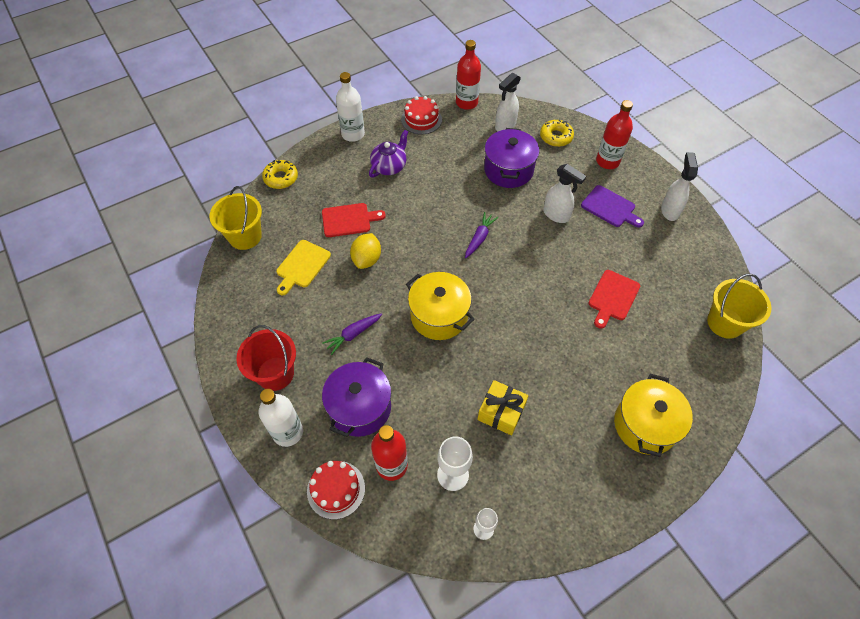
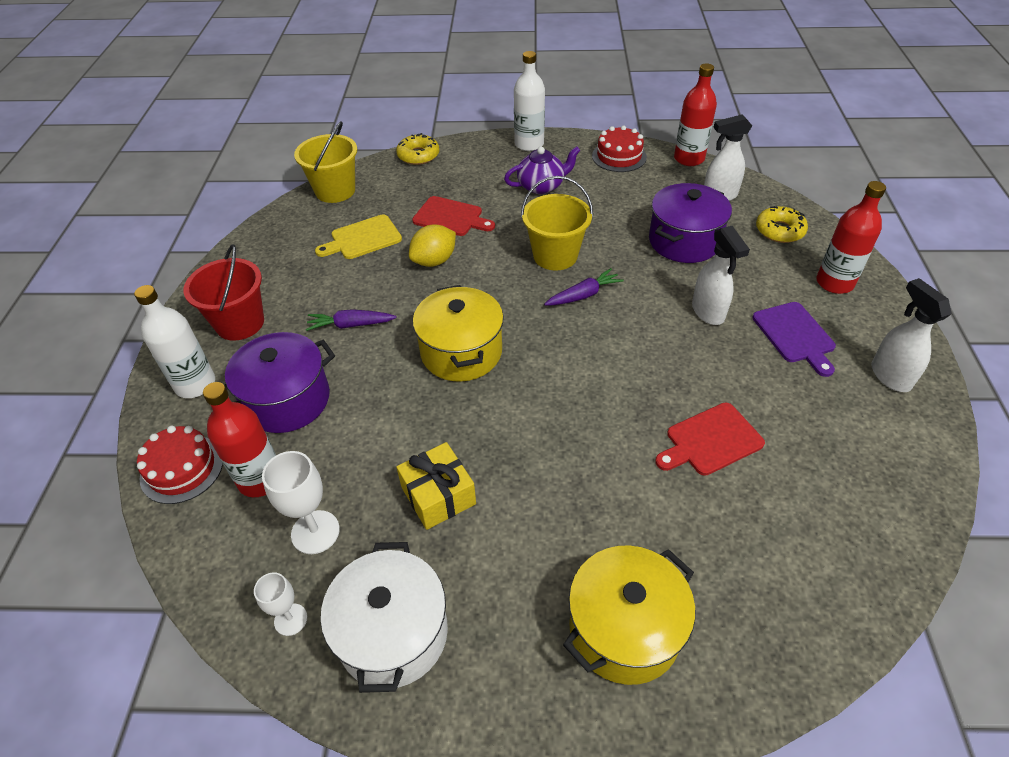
camera: 35 degrees right, 10 degrees down
(541, 500) = (393, 633): none -> white pot
(669, 210) = (889, 376): white spray bottle -> white spray bottle turned 60 degrees counterclockwise
(725, 323) = (873, 563): yellow bucket -> yellow bucket (555, 256)

